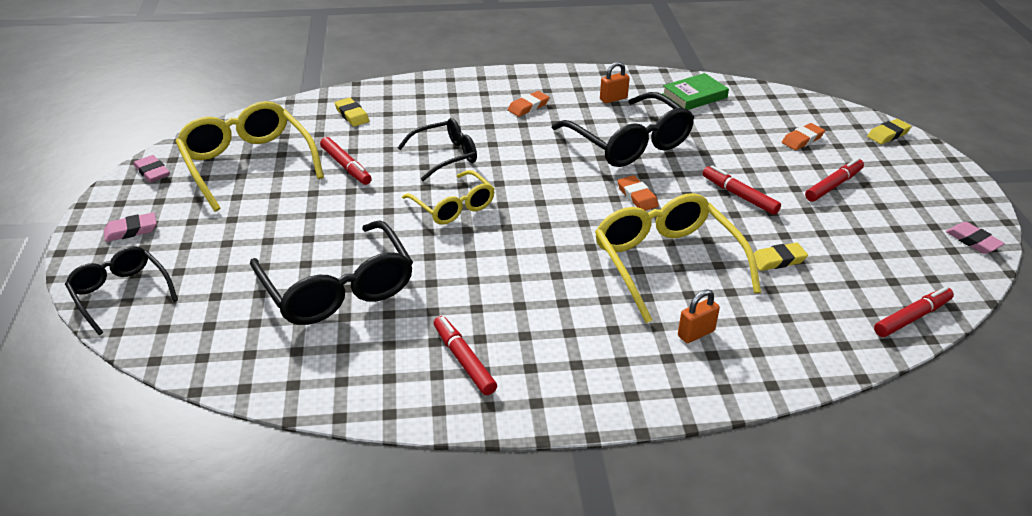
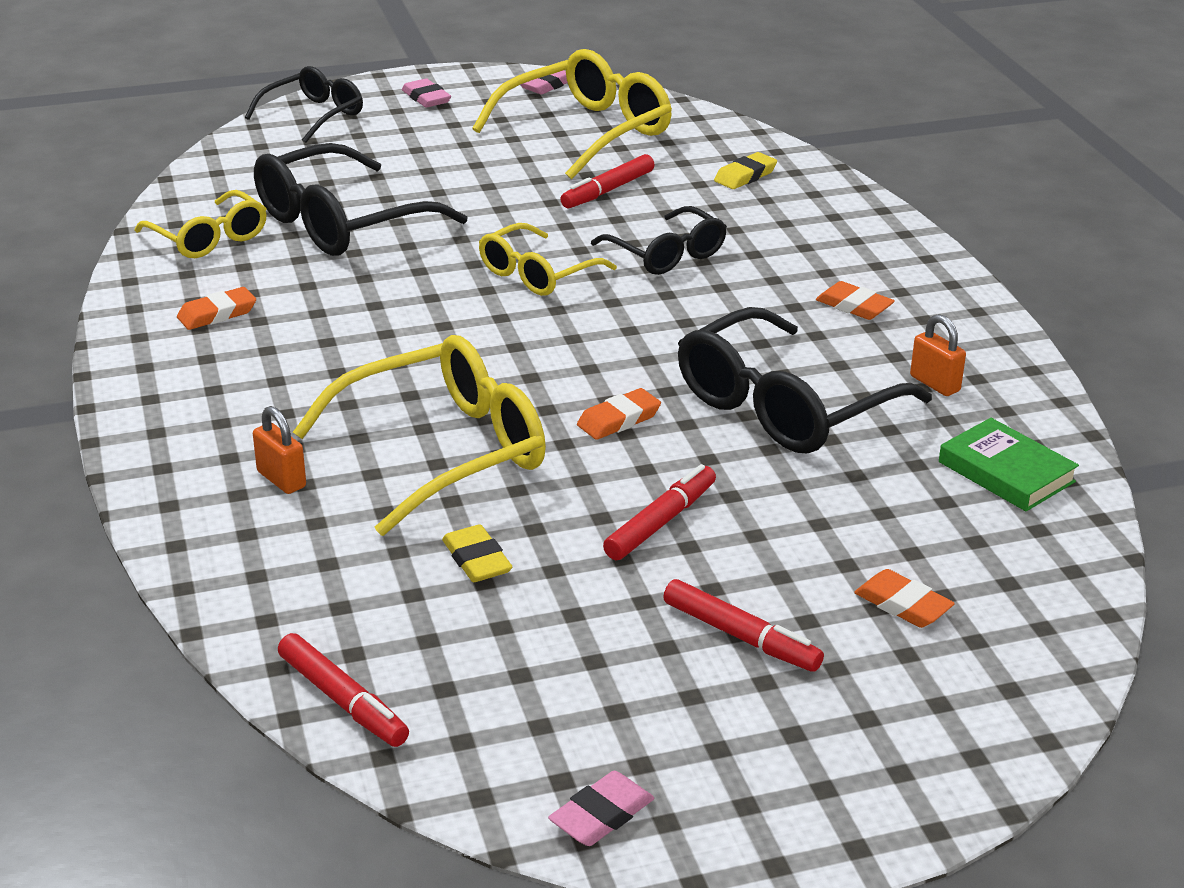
camera: 80 degrees right, 5 degrees down
(331, 363) = (209, 238): none -> yellow glasses
(464, 360) = (217, 314): red marker -> orange eraser
(888, 134) = (995, 733): yellow eraser -> none

